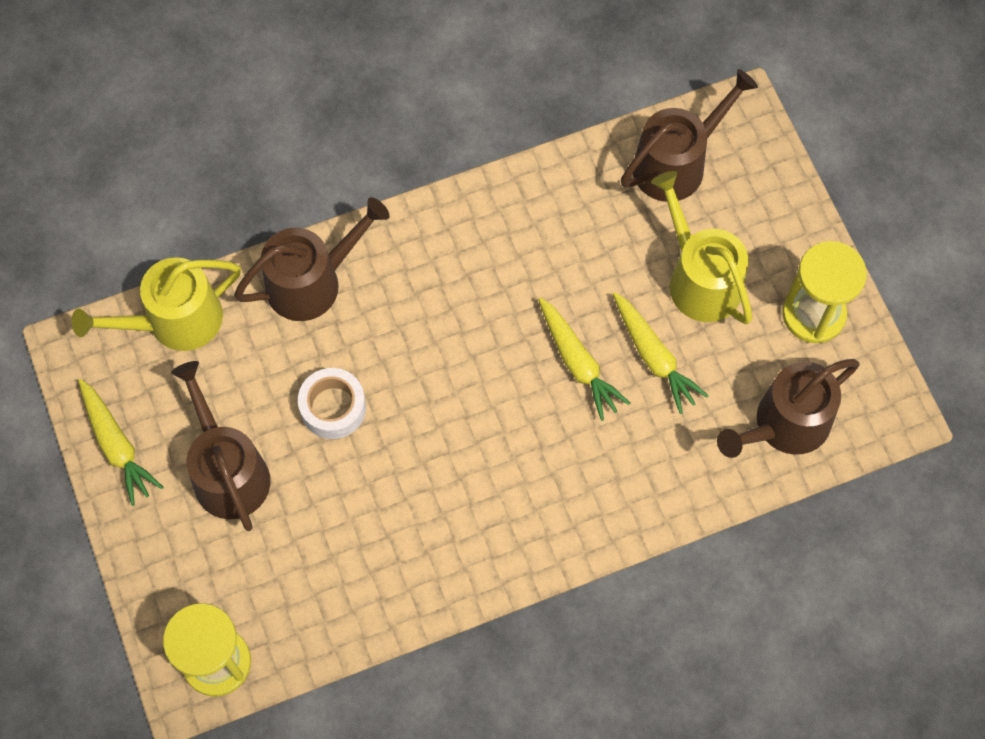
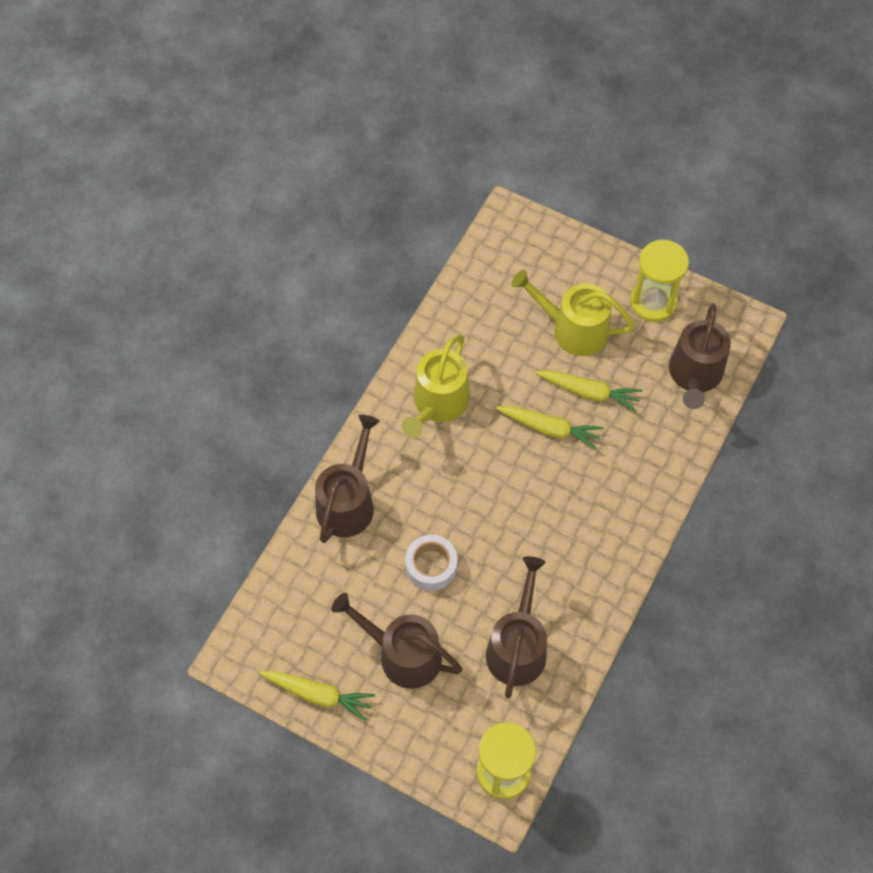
camera: 40 degrees left, 5 degrees down
(175, 321) = (284, 591): yellow watering can -> yellow watering can (438, 404)
(676, 163) = (499, 274): brown watering can -> brown watering can (517, 647)

